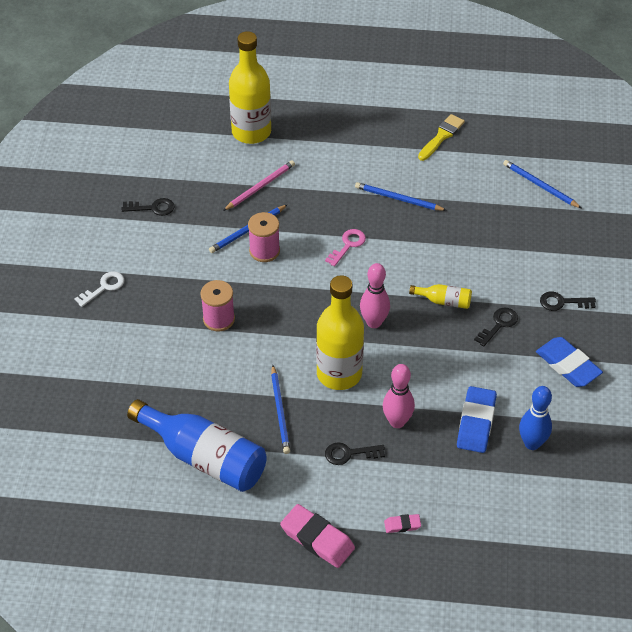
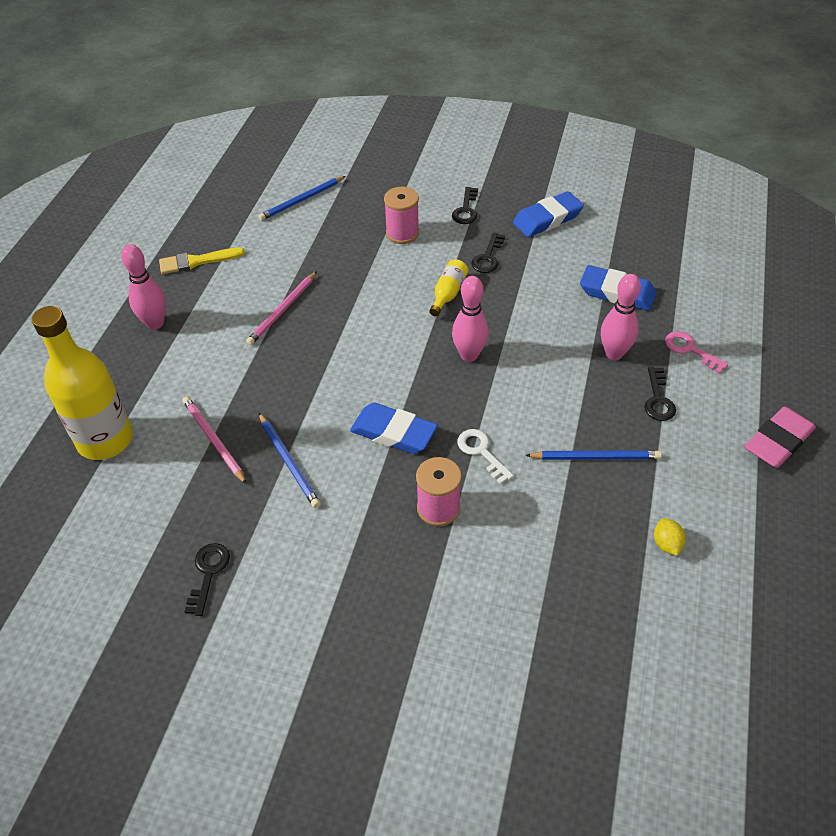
camera: 80 degrees left, 0 degrees up
(104, 287) = (350, 650): white key -> white key (481, 452)
(204, 457) = (666, 544): blue bottle -> yellow lemon
(264, 251) = (330, 447): pink spool -> pink spool (402, 233)
(284, 285) = (393, 432): none -> blue eraser
(339, 374) = (542, 395): yellow bottle -> none
(348, 245) = (343, 364): pink key -> pink key (690, 350)
(367, 129) = (155, 323): none -> pink bowling pin
(398, 199) = (282, 310): blue pencil -> pink pencil
(402, 525) = (751, 367): pink eraser -> none
(441, 136) = (197, 261): yellow brush -> yellow brush turned 60 degrees counterclockwise
(499, 324) = (488, 257): black key -> black key turned 120 degrees counterclockwise
(532, 443) = (643, 257): blue bowling pin -> none

